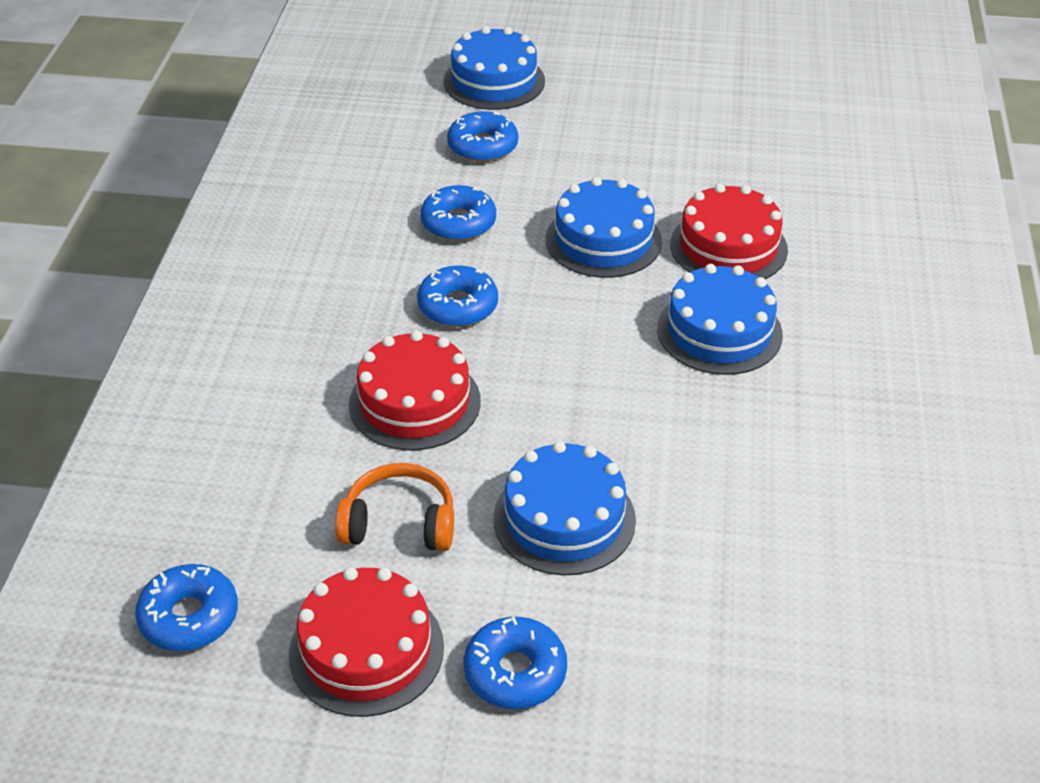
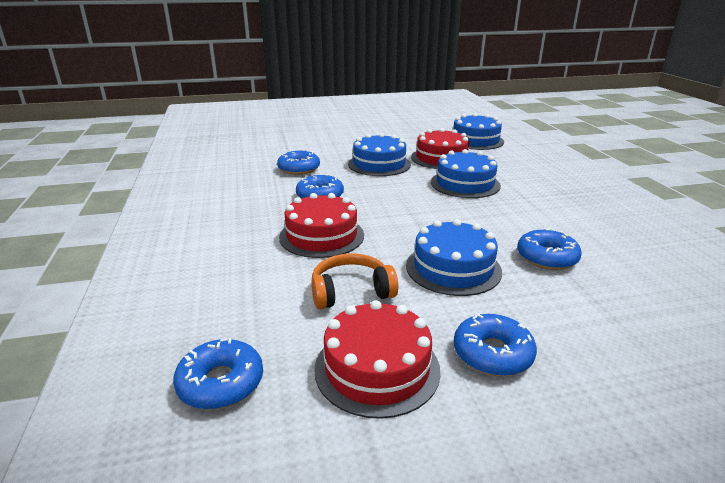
camera: 20 degrees left, 15 degrees down
(483, 146) = (293, 145): blue donut -> blue donut (547, 257)
(494, 81) = (285, 127): blue cake -> blue cake (475, 140)

